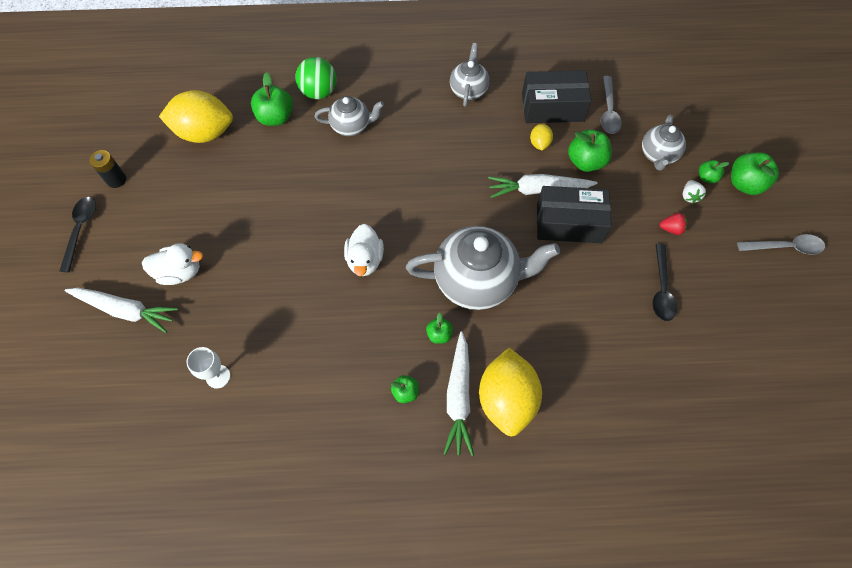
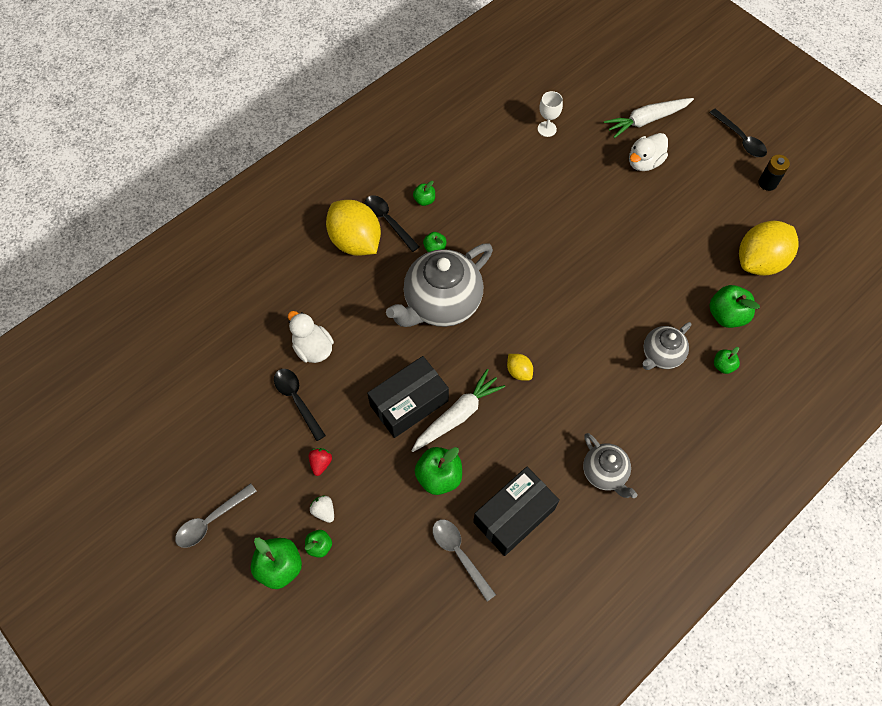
camera: 140 degrees right, 0 degrees up
(319, 92) = (723, 365): green ball -> green apple
(365, 260) = (534, 259): white duck -> white duck (313, 348)
(458, 397) = (388, 221): white carrot -> black spoon
(539, 143) = (493, 464): yellow lemon -> yellow lemon (519, 371)
(658, 155) = (379, 537): grey teapot -> none
(671, 229) = (321, 463): red strawberry -> red strawberry turned 135 degrees clockwise

